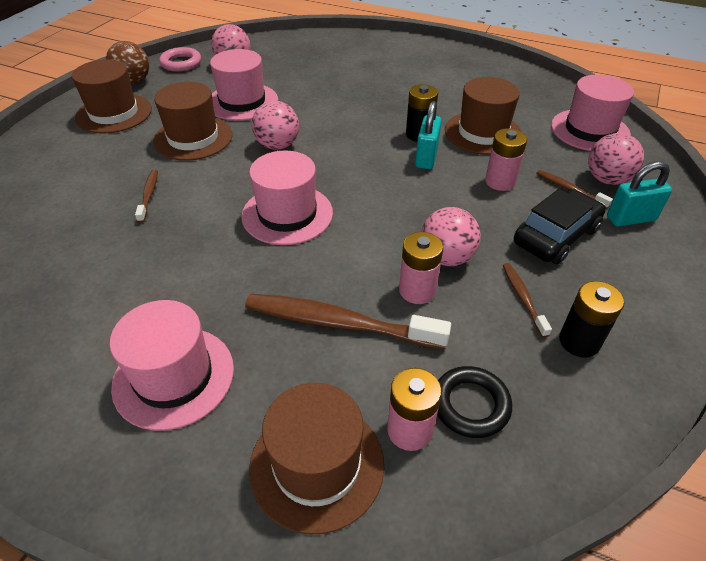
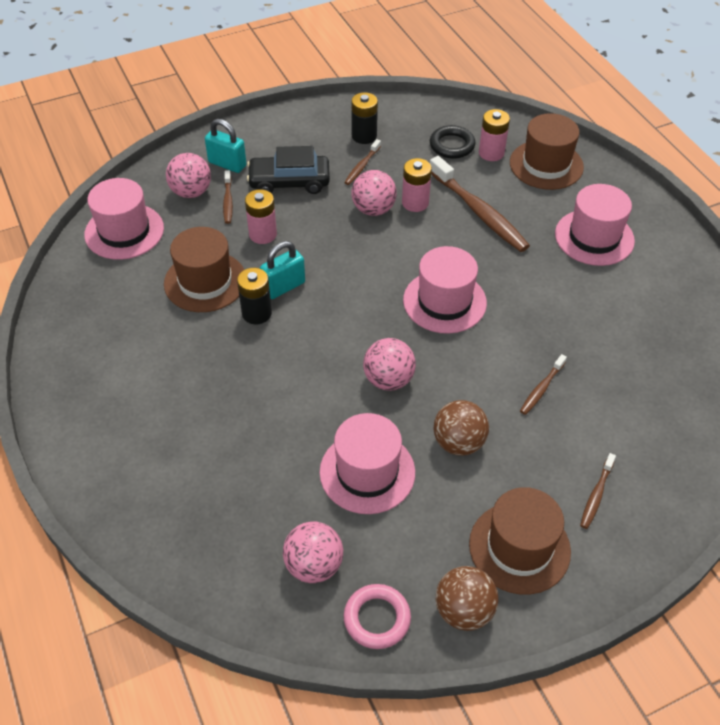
camera: 140 degrees left, 5 degrees up
(68, 156) = (596, 494): none -> brown toothbrush
(193, 138) = (458, 442): brown hat -> brown ball

